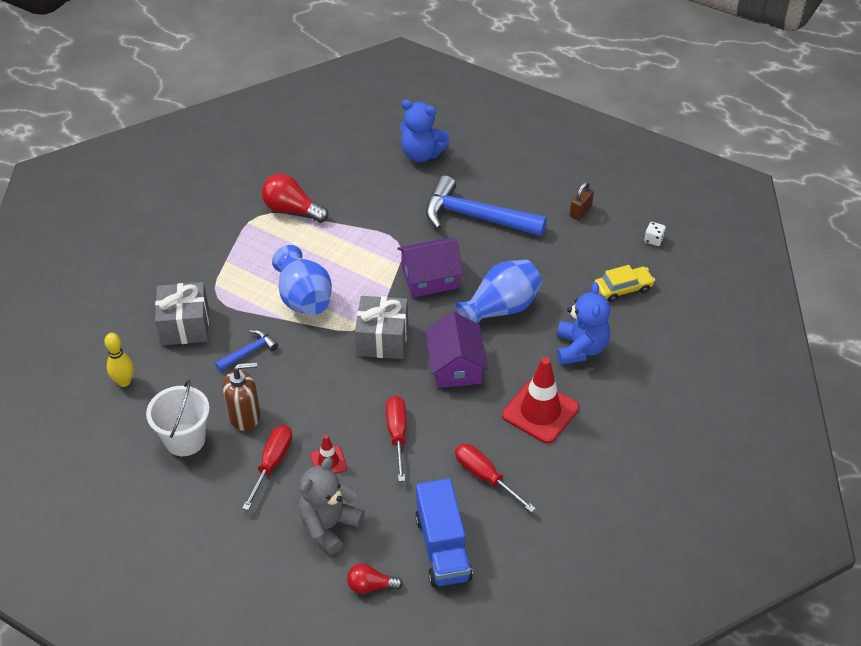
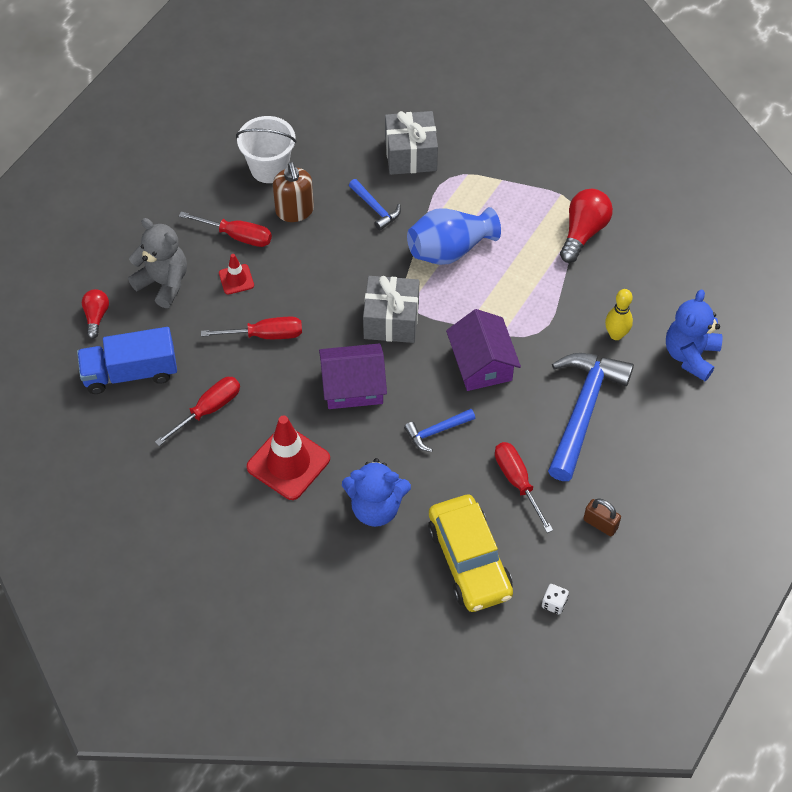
camera: 90 degrees right, 10 degrees up
(124, 382) = (340, 116): yellow bowling pin -> yellow bowling pin (616, 334)
(501, 308) = (436, 431): blue vase -> blue hammer
(547, 258) = (517, 482): none -> red screwdriver
(623, 289) = (469, 560): yellow car -> yellow car, size x1.72

